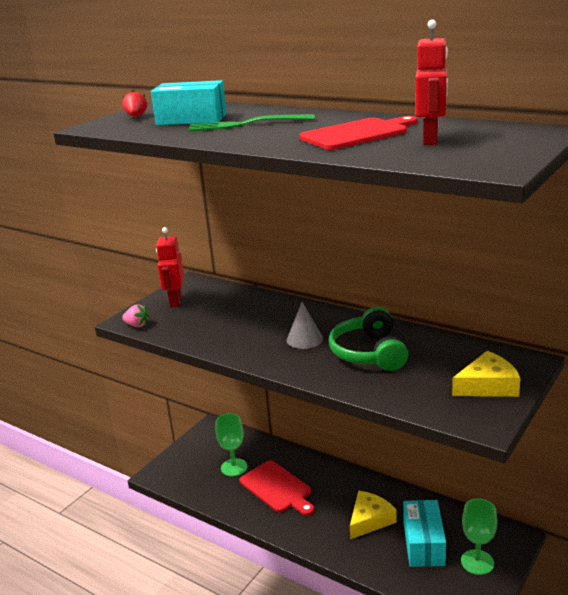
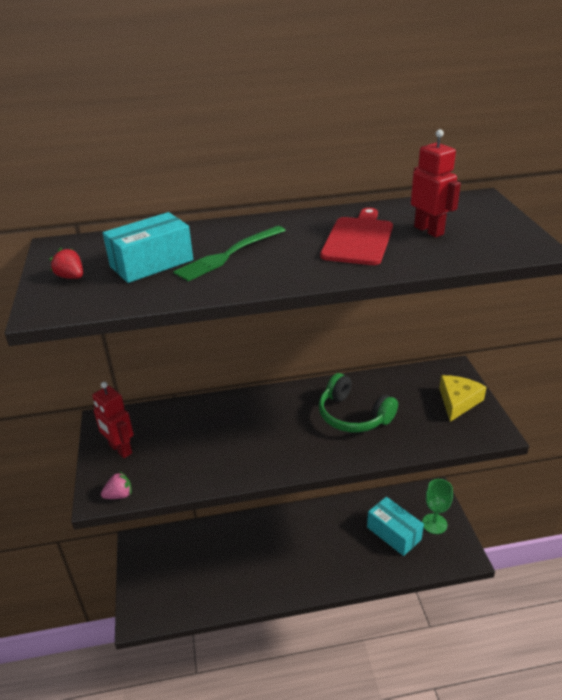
camera: 45 degrees left, 10 degrees up
(234, 467) = (199, 566): green goblet -> none
(277, 488) = (253, 560): red cutting board -> none
(304, 339) = (291, 428): grey cone -> none
(369, 520) = (344, 540): yellow cheese -> none

